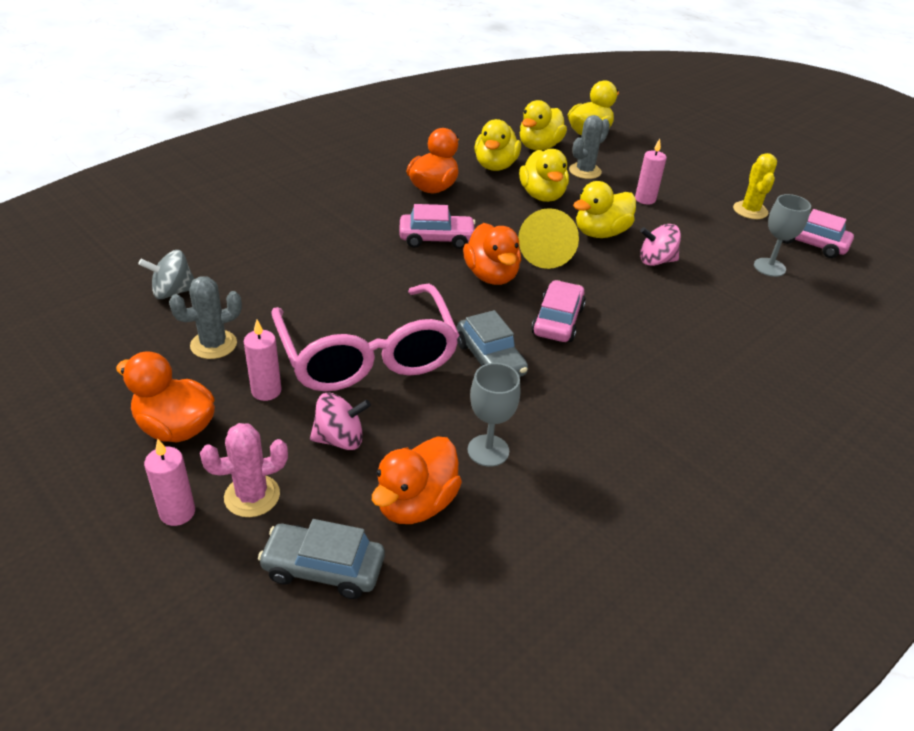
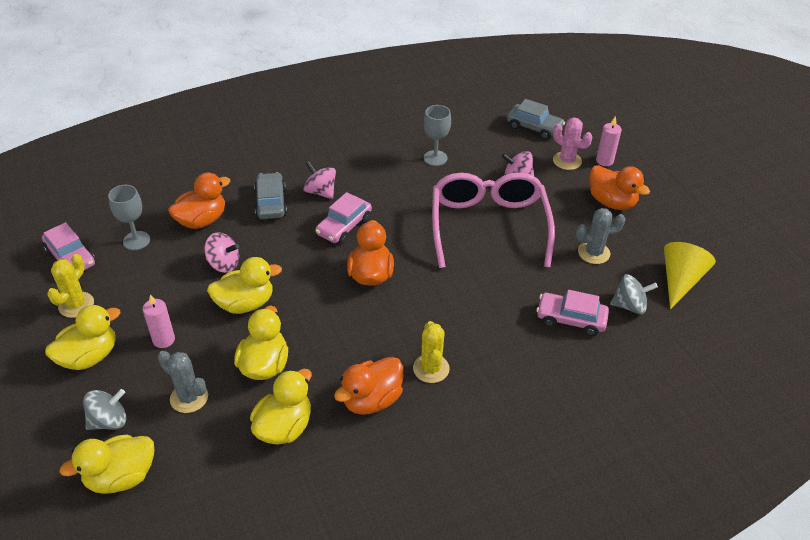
camera: 160 degrees left, 5 degrees up
(252, 496) = (567, 161): pink cactus -> pink cactus turned 45 degrees clockwise
(266, 391) = (558, 214): pink candle -> none
(389, 212) = (431, 368): none -> yellow cactus
(416, 504) = (483, 142): orange duck -> orange duck (202, 220)
(436, 239) = (398, 324): pink car -> pink car (571, 319)
(490, 359) = (407, 208): grey car -> grey car (271, 203)
(539, 147) = (207, 457): yellow duck -> yellow duck (89, 356)
(545, 253) = (311, 290): yellow cone -> yellow cone (680, 280)
(585, 171) = (189, 397): grey cactus -> grey cactus turned 60 degrees clockwise
(621, 359) = (320, 192): none -> pink spinning top
(630, 154) = (109, 421): none -> grey spinning top

